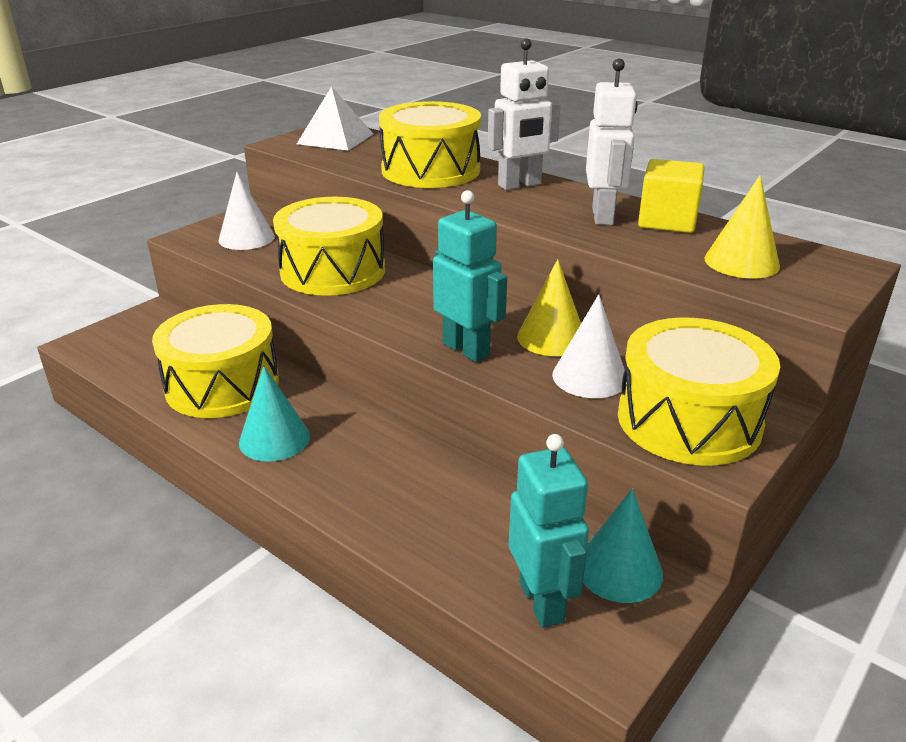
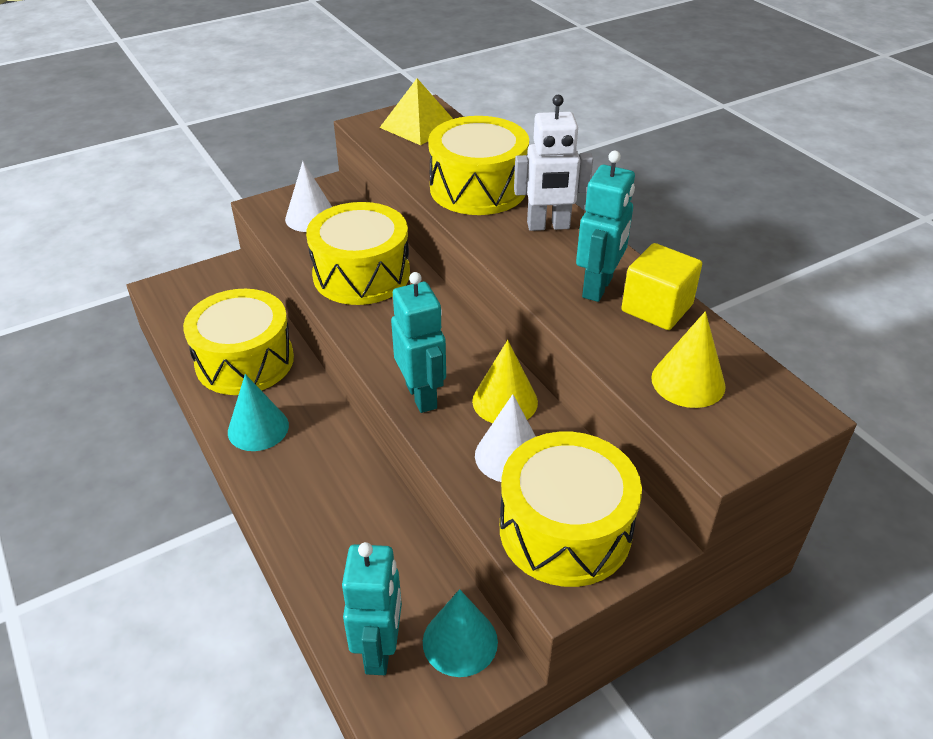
camera: 20 degrees right, 10 degrees up
(335, 139) = (419, 126): white pyramid -> yellow pyramid
(603, 216) = (598, 287): white robot -> turquoise robot

